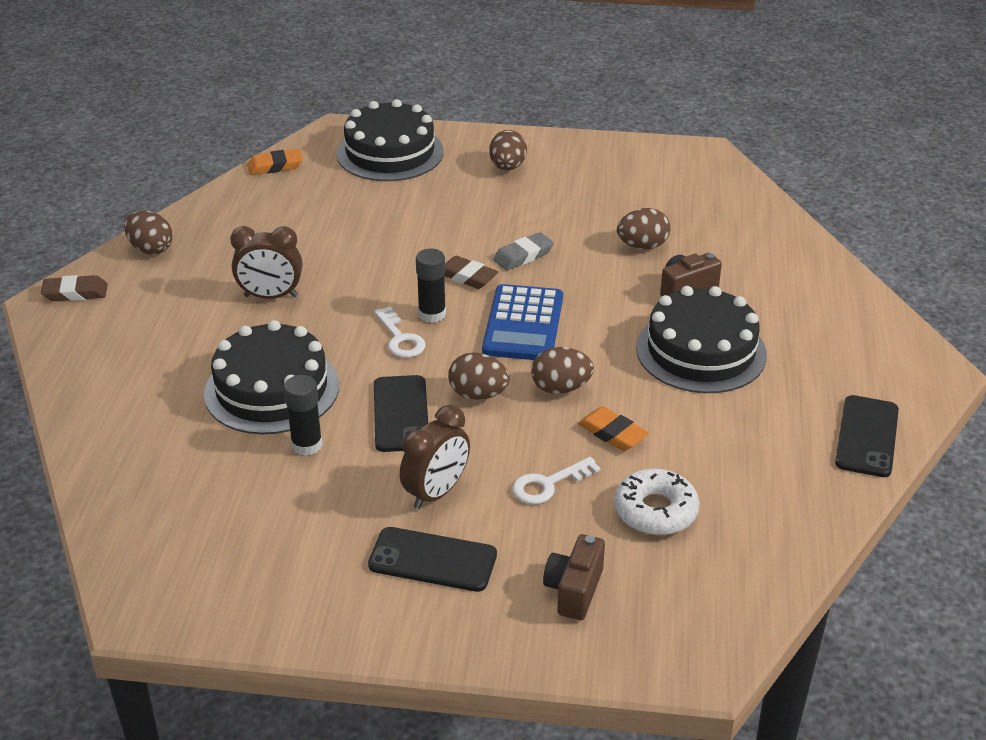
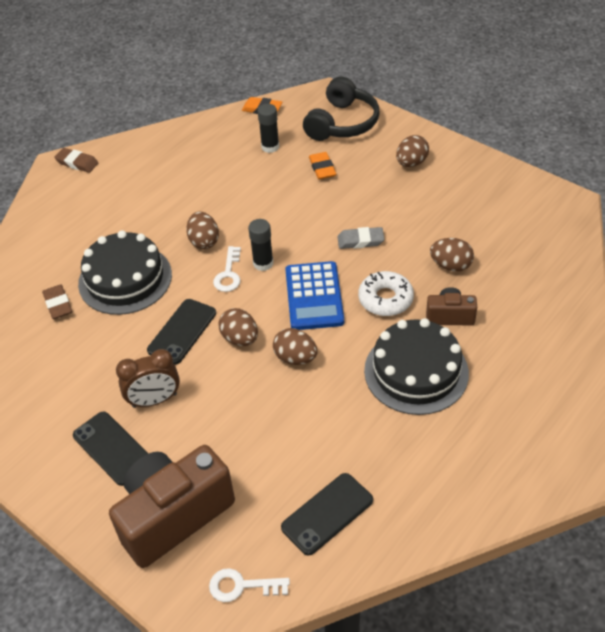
camera: 35 degrees right, 10 degrees up
(151, 249) = (141, 146): brown egg -> brown egg (204, 241)
(270, 296) = (179, 209): brown clock -> none
(307, 445) = (111, 329): black glue stick -> black glue stick (270, 147)
(390, 153) = (342, 123): black cake -> black headphones
(467, 276) = (309, 243): brown eraser -> brown eraser (58, 304)
(523, 324) = (314, 296): blue calculator -> blue calculator turned 45 degrees counterclockwise
(548, 484) = (225, 428): white key -> white key (241, 586)
(574, 590) = (173, 516): brown camera -> brown camera, size x2.07
(612, 433) = (299, 409): orange eraser -> orange eraser (322, 168)
(655, 511) = (274, 484): white donut -> white donut (385, 299)
(867, 436) = (475, 500): black phone -> black phone (327, 514)

